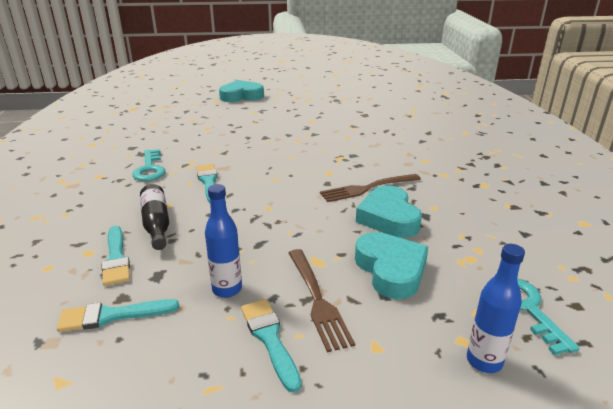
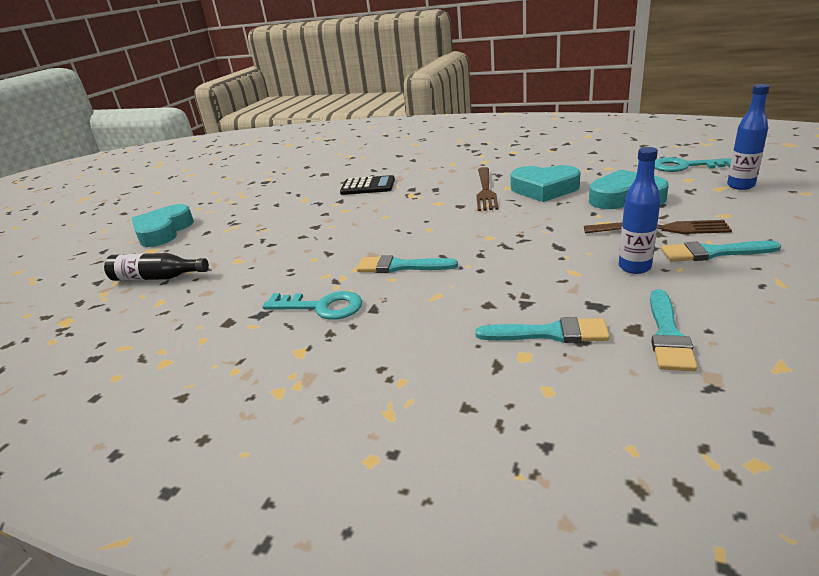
camera: 60 degrees left, 0 degrees up
(156, 224) = (482, 304): black bottle -> black bottle (156, 278)
(347, 137) = (368, 186): none -> black calculator

